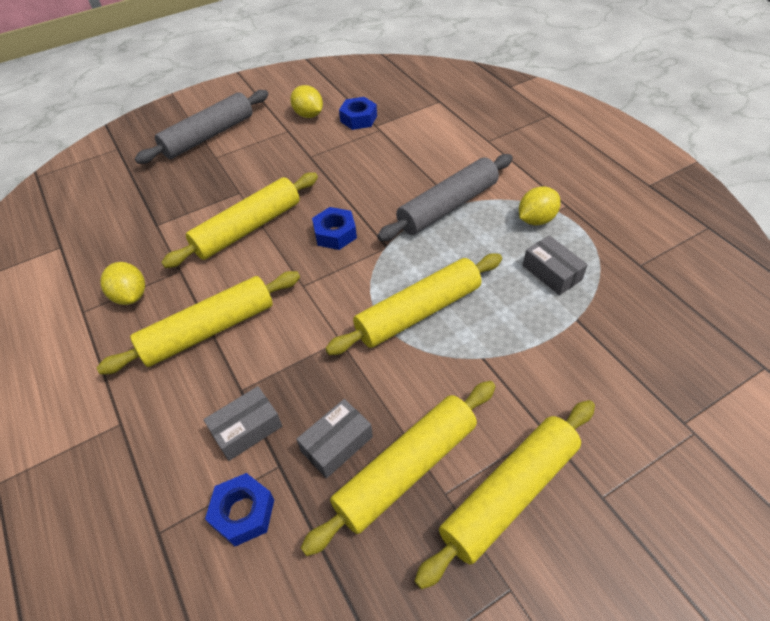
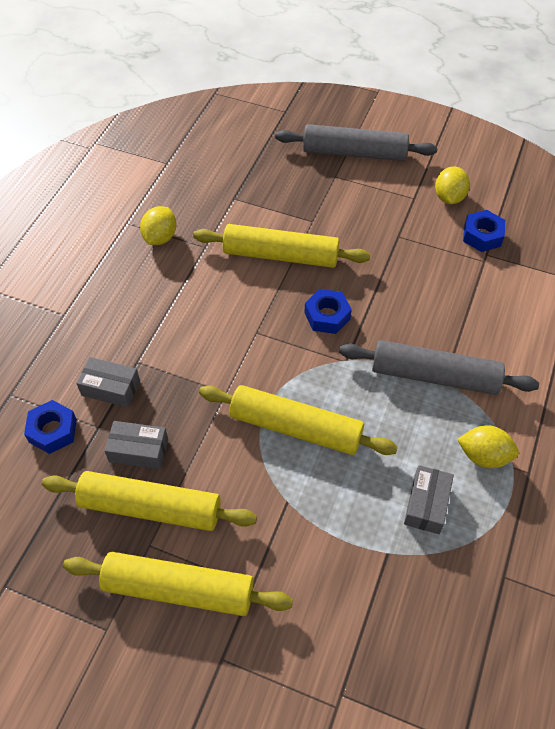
camera: 50 degrees right, 5 degrees up
(209, 330) = (169, 305): yellow rolling pin -> none

